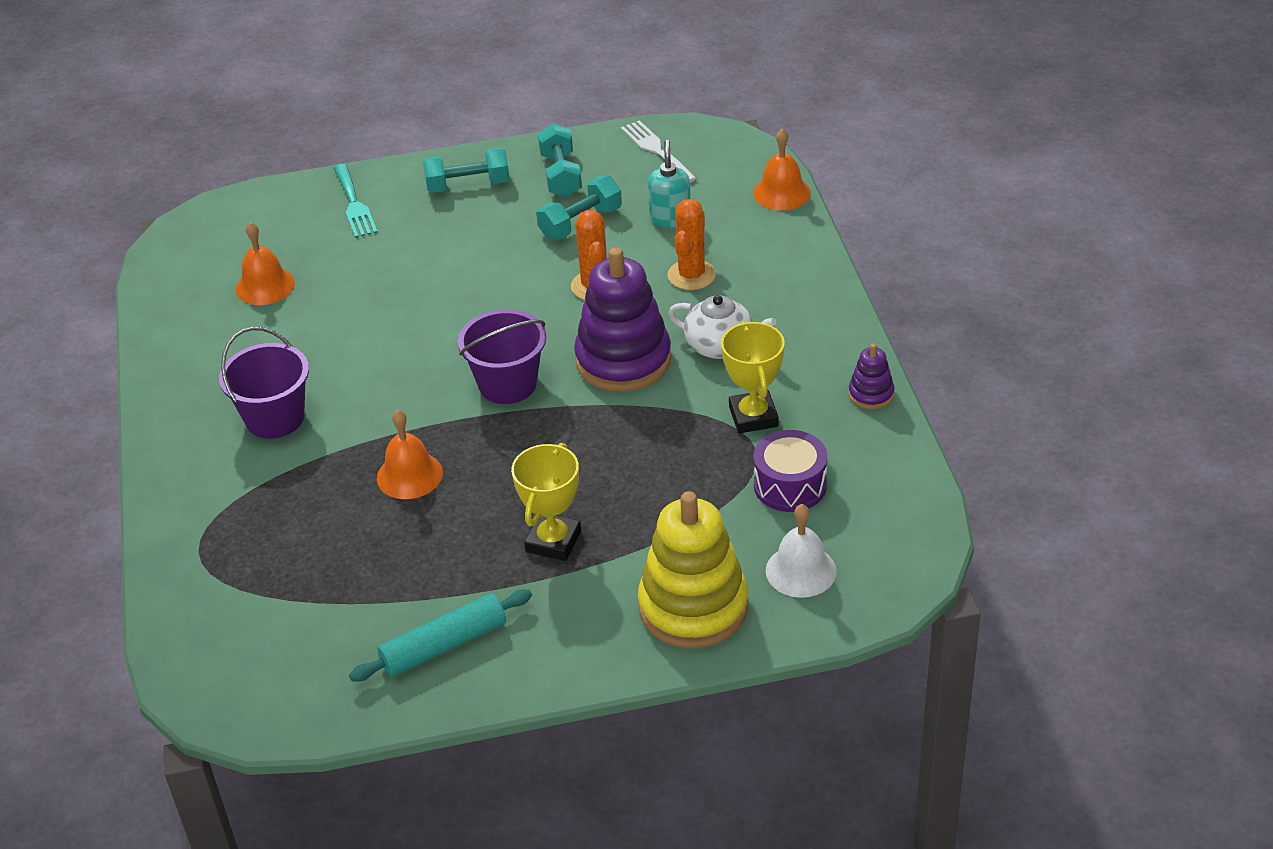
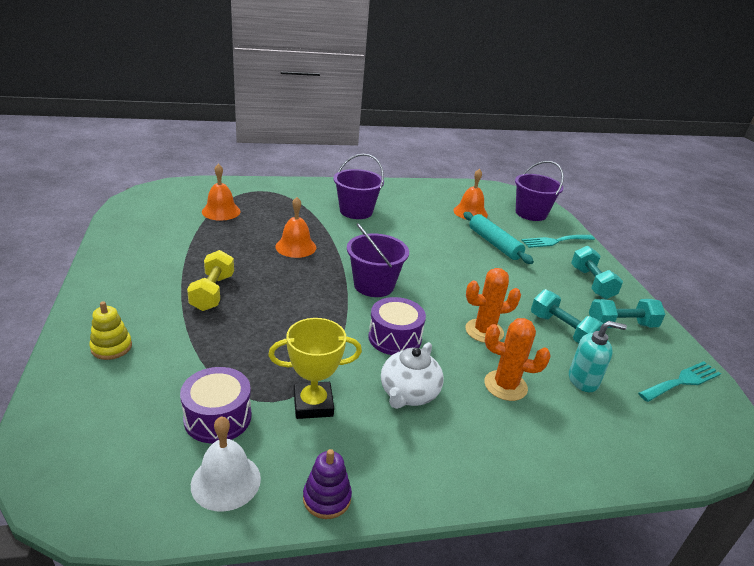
camera: 85 degrees right, 10 degrees down
(261, 220) = (531, 213): none -> purple bucket
(444, 645) = (147, 250): turquoise rolling pin -> turquoise rolling pin (494, 244)
(553, 541) = (213, 292): yellow trophy -> yellow dumbbell
(623, 360) = (394, 338): purple stacking toy -> purple drum
(656, 150) = (682, 381): white fork -> turquoise fork
(693, 607) = (111, 347): yellow stacking toy -> yellow stacking toy, size x0.46
(781, 192) = (652, 466): orange bell -> orange bell (221, 211)
(801, 571) = (112, 411): white bell -> white bell (226, 481)

